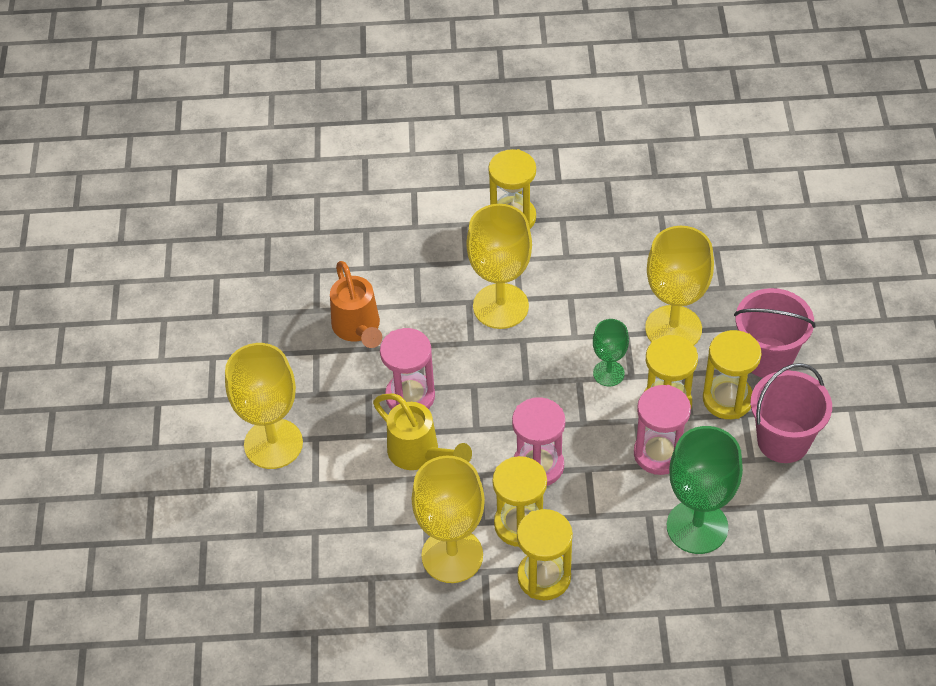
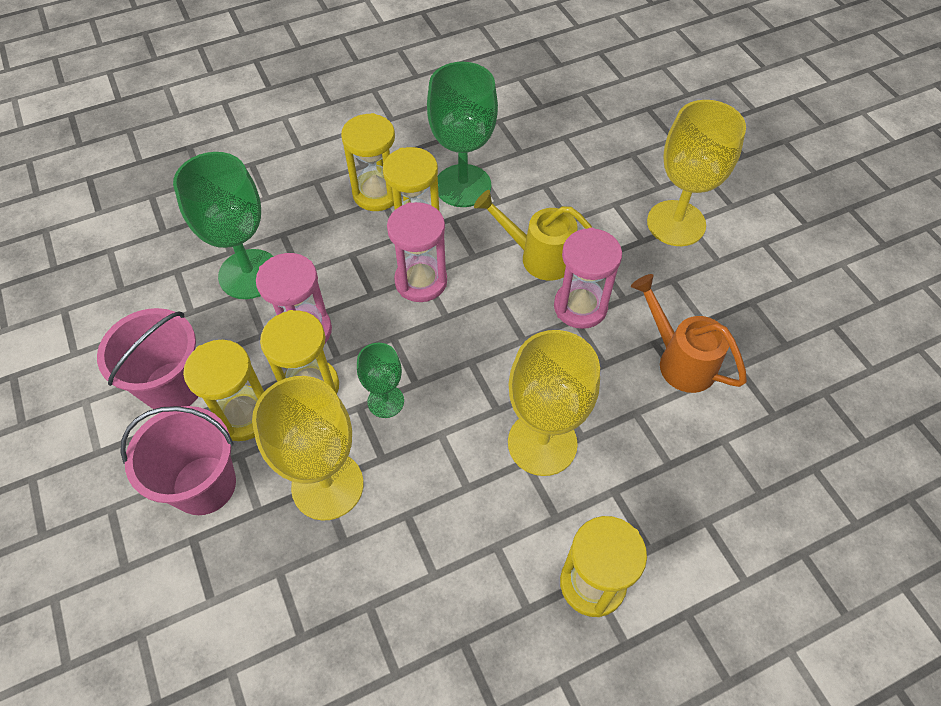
camera: 155 degrees right, 5 degrees up
(452, 555) = (463, 186): yellow goblet -> green goblet

